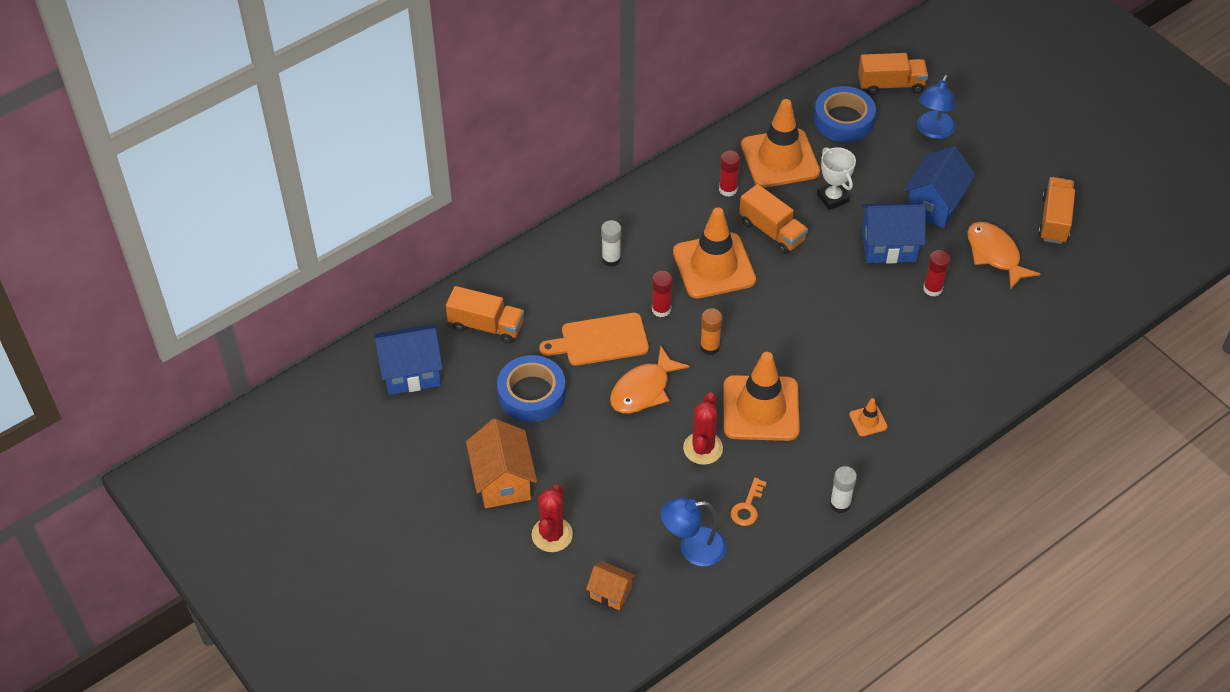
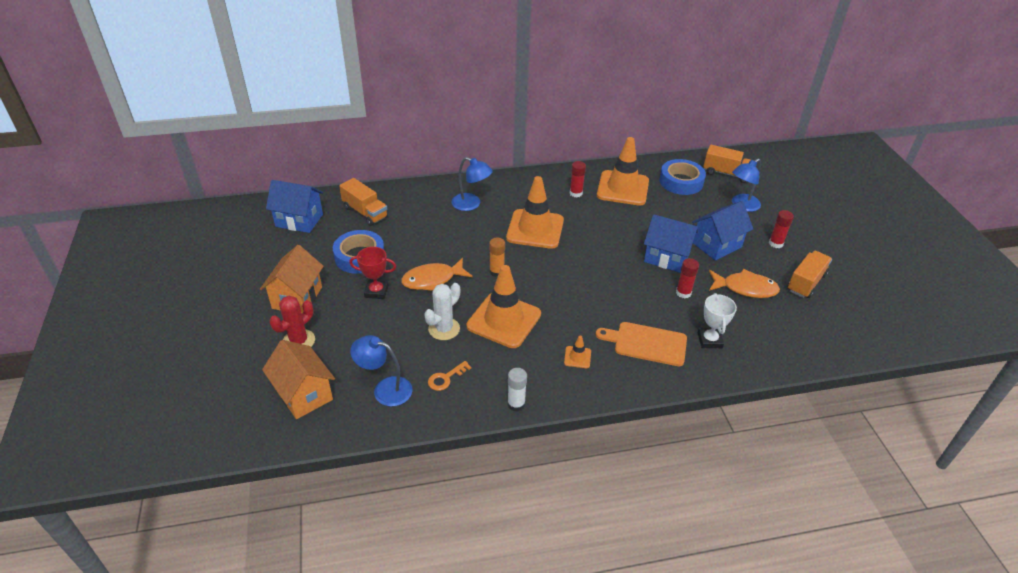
camera: 25 degrees right, 10 degrees down
(590, 433) = (376, 291): none -> red trophy
(600, 340) = (428, 243): orange cutting board -> orange cutting board (646, 343)
(610, 593) = (304, 394): orange house -> orange house, size x1.74
(611, 259) = (471, 204): white glue stick -> blue lamp
(661, 309) = (481, 240): red glue stick -> red glue stick (775, 243)
(703, 448) = (444, 329): red cactus -> white cactus
(772, 231) = (589, 223): orange truck -> none
(832, 198) = (644, 219): white trophy -> white trophy (709, 340)
(995, 254) = (745, 288): orange fish -> orange fish turned 105 degrees clockwise

